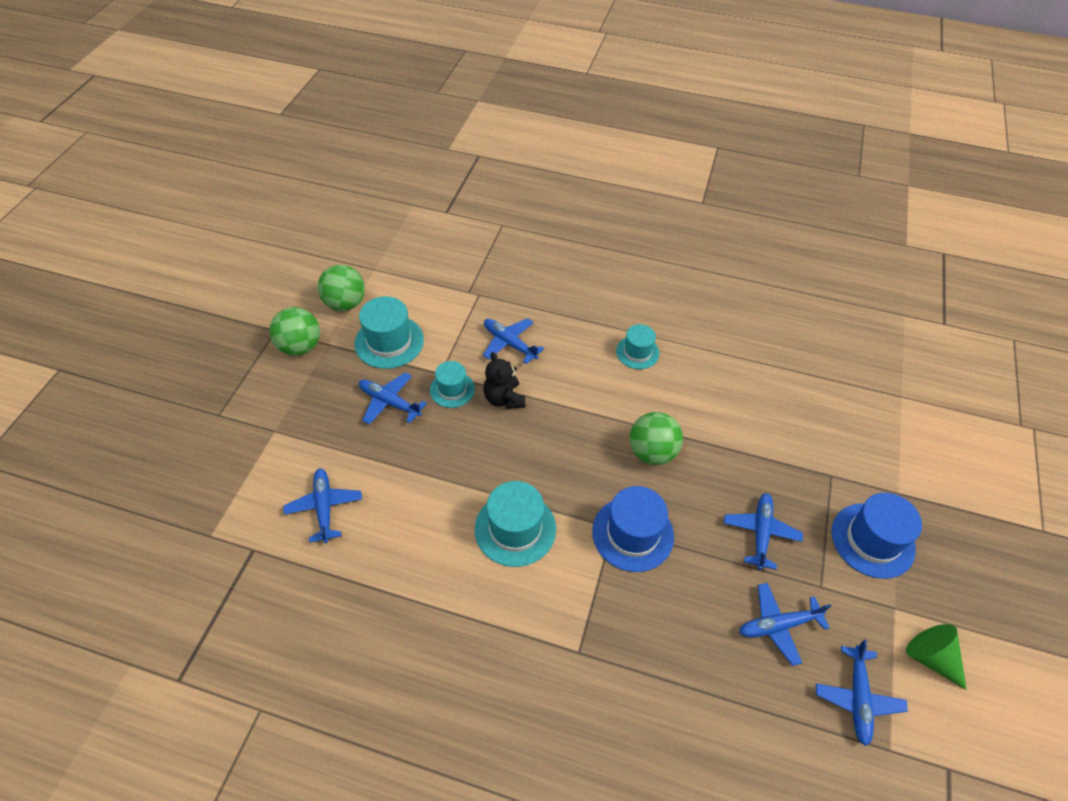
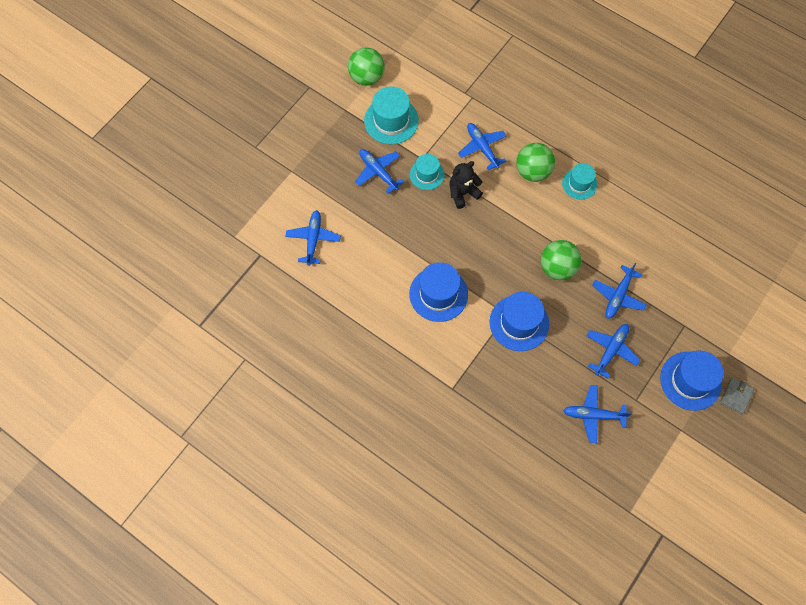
camera: 20 degrees right, 15 degrees up
(300, 346) = (324, 106): green ball -> green ball (533, 171)
(504, 398) = (463, 193): black teddy bear -> black teddy bear turned 60 degrees clockwise
(515, 529) = (438, 294): turquoise hat -> blue hat
(857, 698) = (624, 475): blue plane -> blue plane (618, 296)
(931, 657) = (688, 468): green cone -> none
(934, 542) = (736, 396): none -> grey wallet

